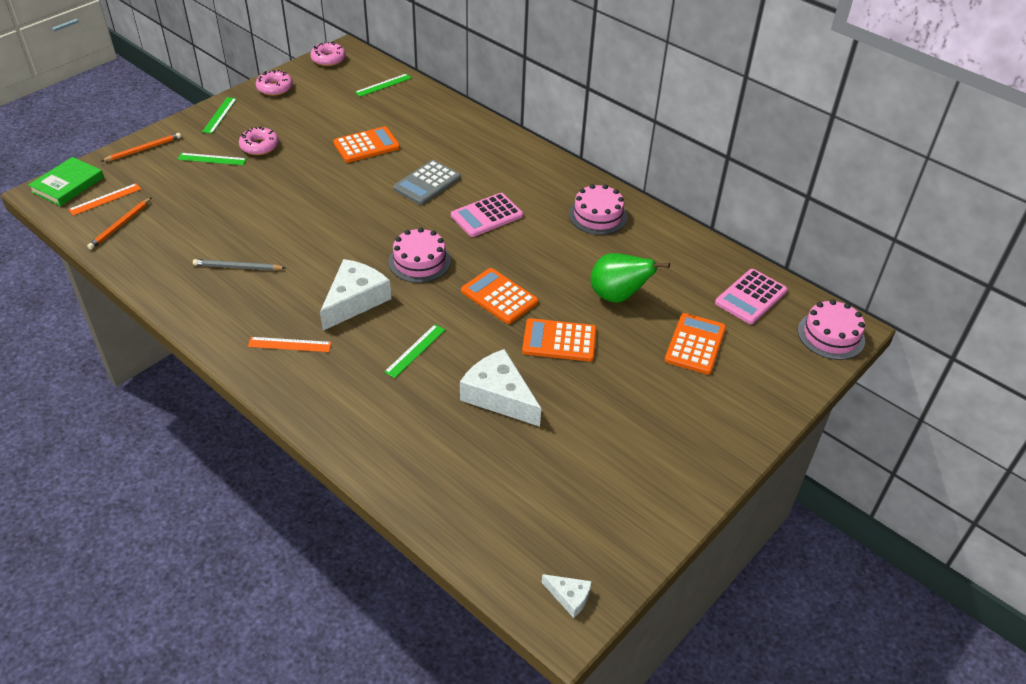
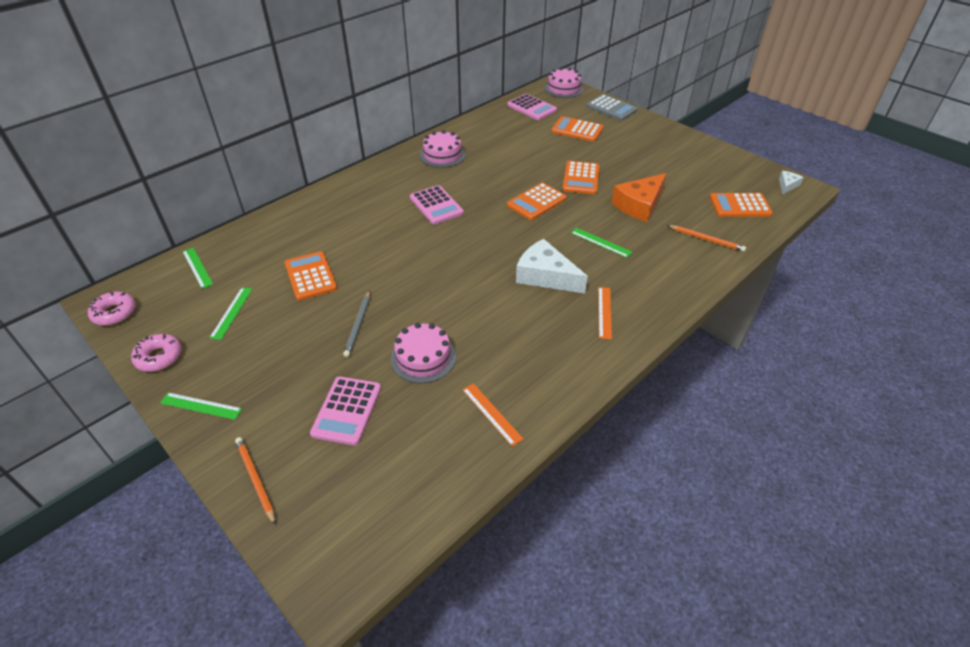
camera: 85 degrees left, 0 degrees up
(68, 185) = (319, 560): green book -> none
(105, 199) = (363, 504): orange ruler -> orange ruler (491, 413)
(120, 225) = (421, 476): orange pencil -> orange pencil (706, 239)
(196, 183) = (347, 410): none -> pink calculator
(212, 159) = (300, 402): green ruler -> green ruler (231, 313)
(237, 267) = (501, 357): grey pencil -> grey pencil (358, 325)
(259, 146) = (285, 360): pink donut -> none
(419, 261) = (494, 241): pink cake -> pink cake (423, 357)
(427, 183) = (384, 237): grey calculator -> grey calculator (611, 108)
(499, 396) = (639, 205): white cheese -> orange cheese
(504, 515) = (739, 206): none -> orange calculator
(617, 296) = (533, 153): green pear -> none

